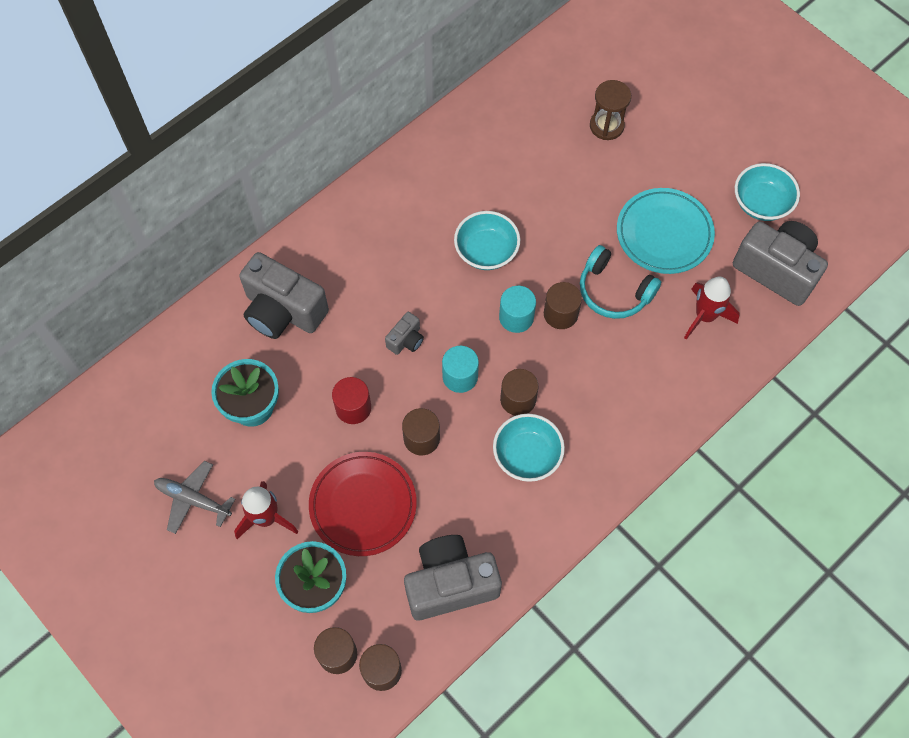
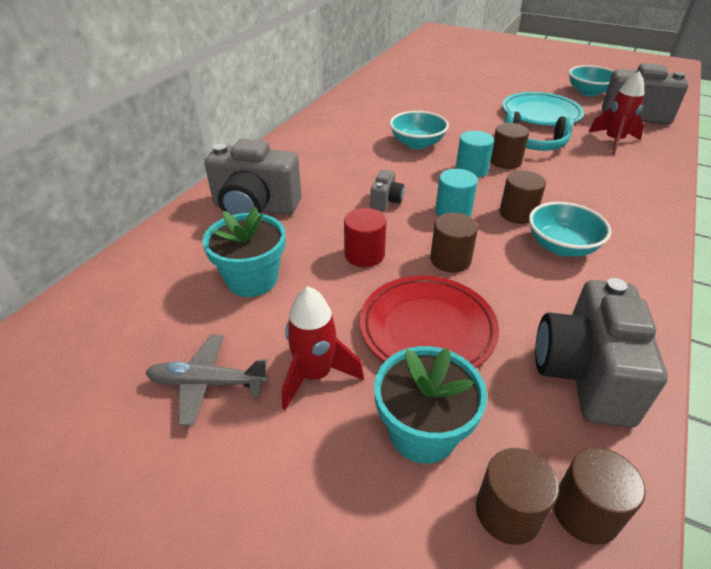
camera: 20 degrees left, 25 degrees down
(450, 584) = (584, 374): grey camera -> grey camera turned 45 degrees counterclockwise
(606, 126) = (454, 82): brown hourglass -> none

